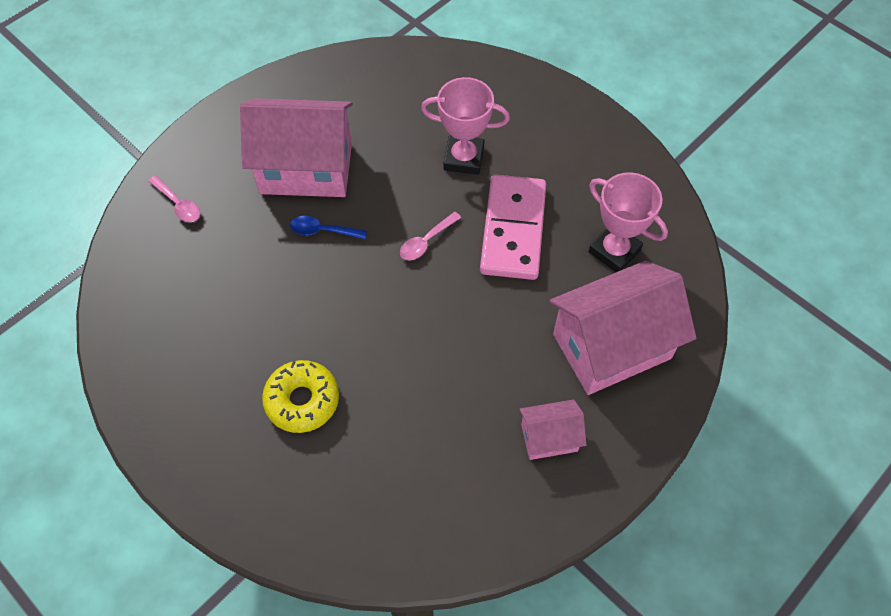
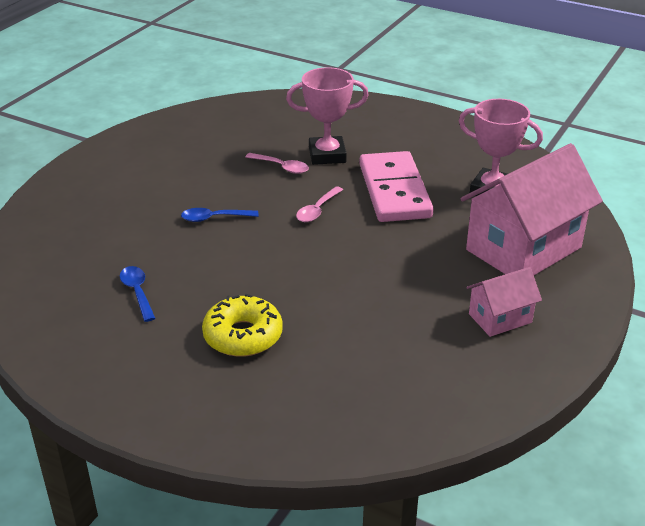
camera: 15 degrees left, 25 degrees down
(178, 204) = (60, 223): pink spoon -> pink spoon (281, 167)
(224, 319) = (137, 292): none -> blue spoon
(306, 169) = (181, 182): pink house -> none

